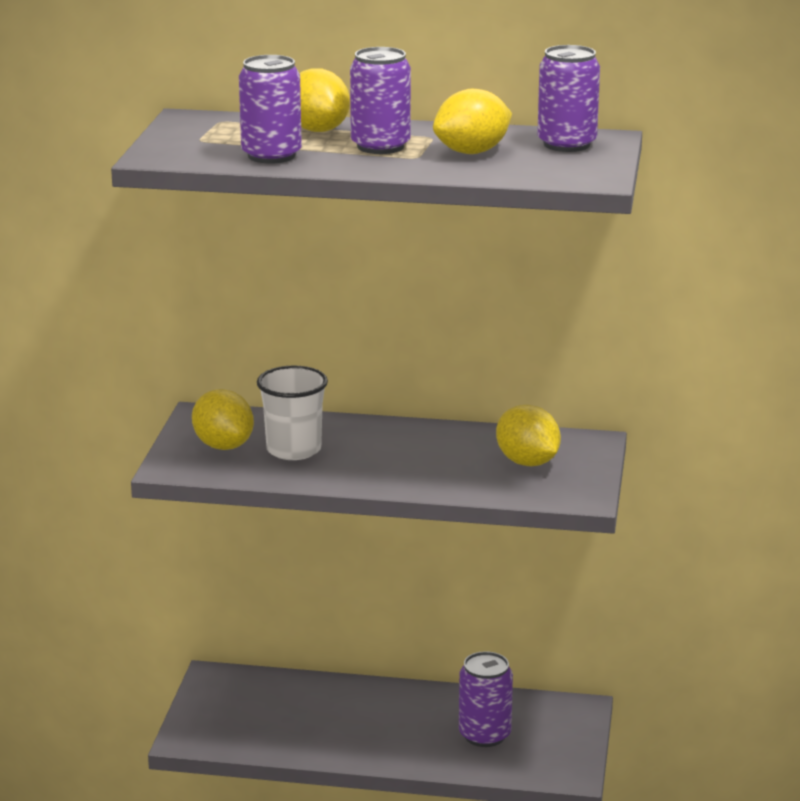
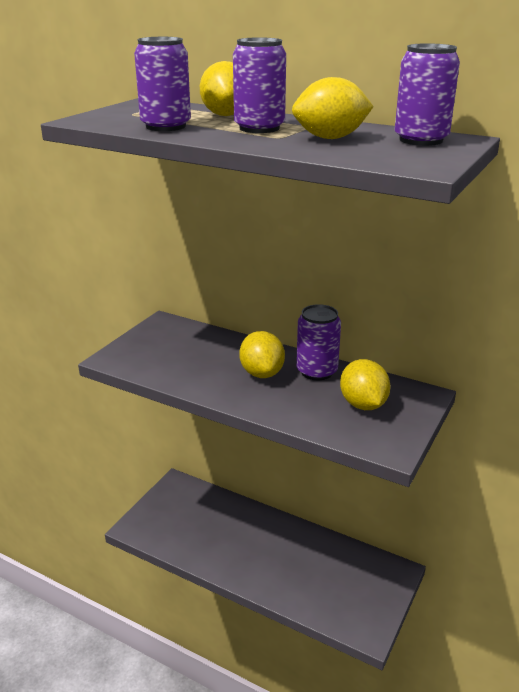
camera: 20 degrees right, 5 degrees up
(223, 446) = (158, 348): yellow lemon -> yellow lemon (262, 373)
(293, 450) = (201, 360): white cup -> none
(484, 735) = (322, 577): purple can -> purple can (316, 371)

